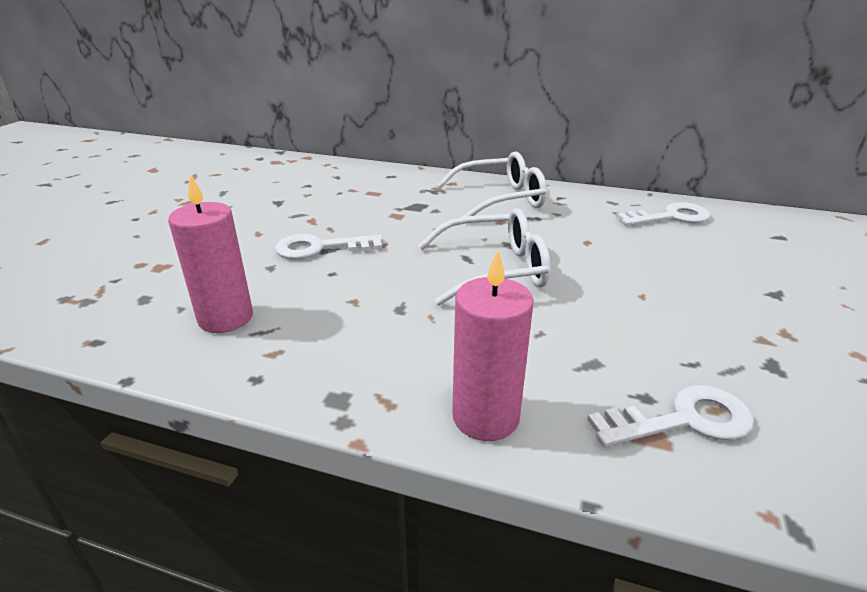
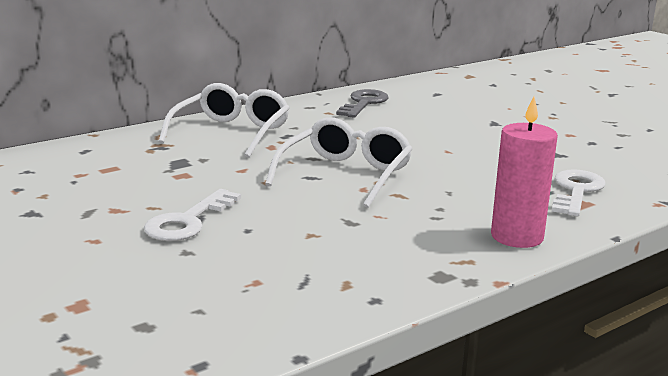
camera: 55 degrees left, 10 degrees down
(226, 318) = (255, 292): pink candle -> none
(670, 217) = (364, 103): white key -> grey key

